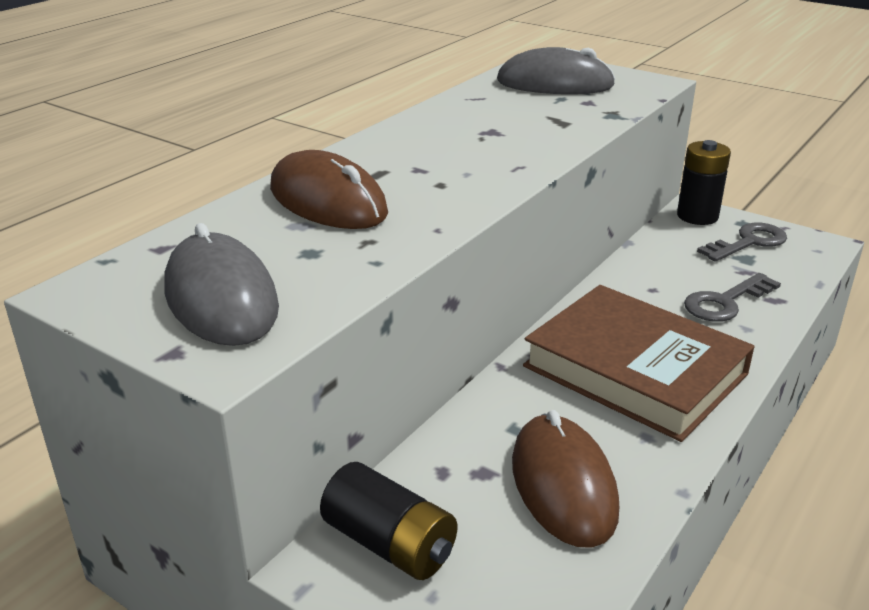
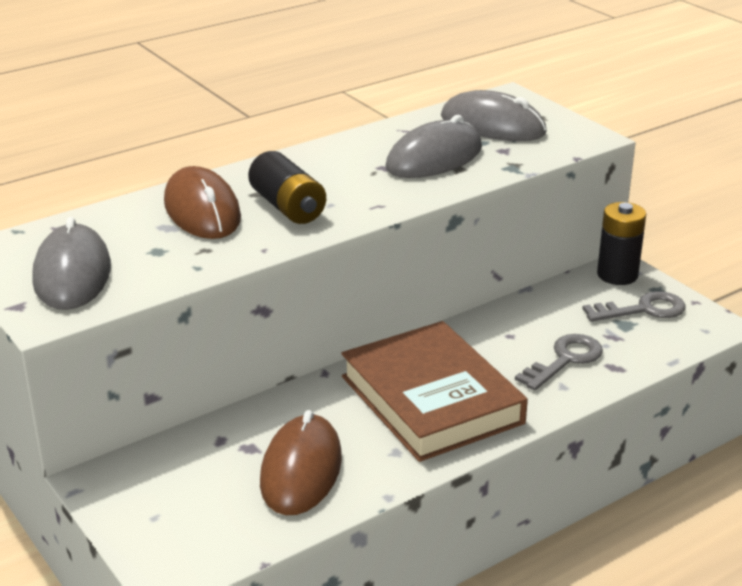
camera: 20 degrees right, 0 degrees up
(390, 544) = (149, 478): black battery -> black battery (288, 207)
(529, 117) = (434, 158): none -> grey mouse
(725, 302) = (565, 360): grey key -> grey key turned 150 degrees clockwise

